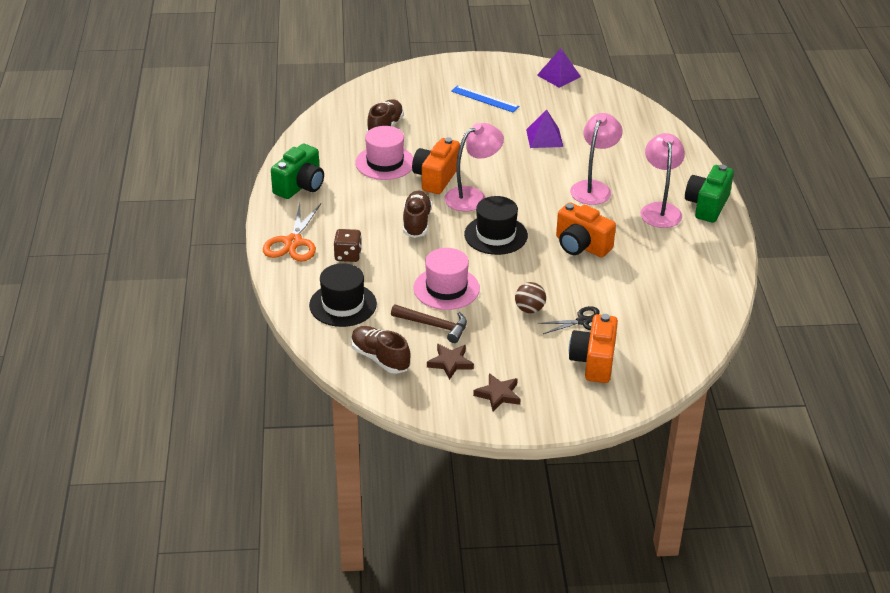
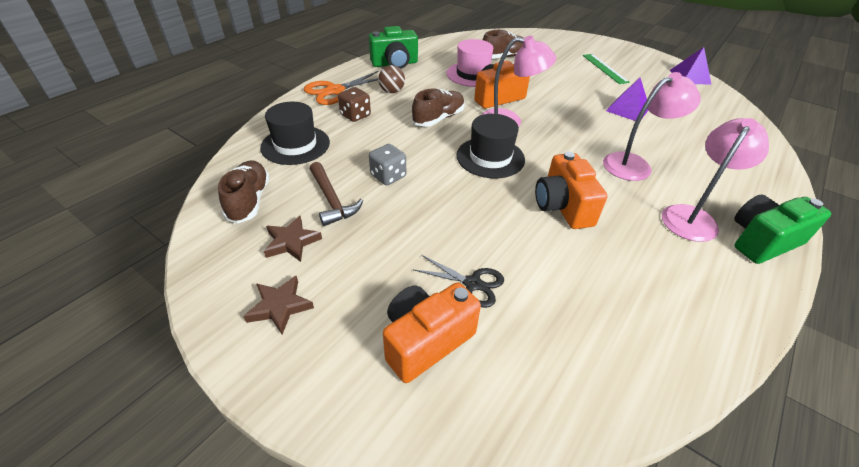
camera: 40 degrees right, 5 degrees up
(446, 288) = (388, 176): pink hat -> grey dice
(485, 99) = (605, 68): blue ruler -> green ruler
(529, 309) = (434, 237): brown ball -> brown ball (392, 91)

